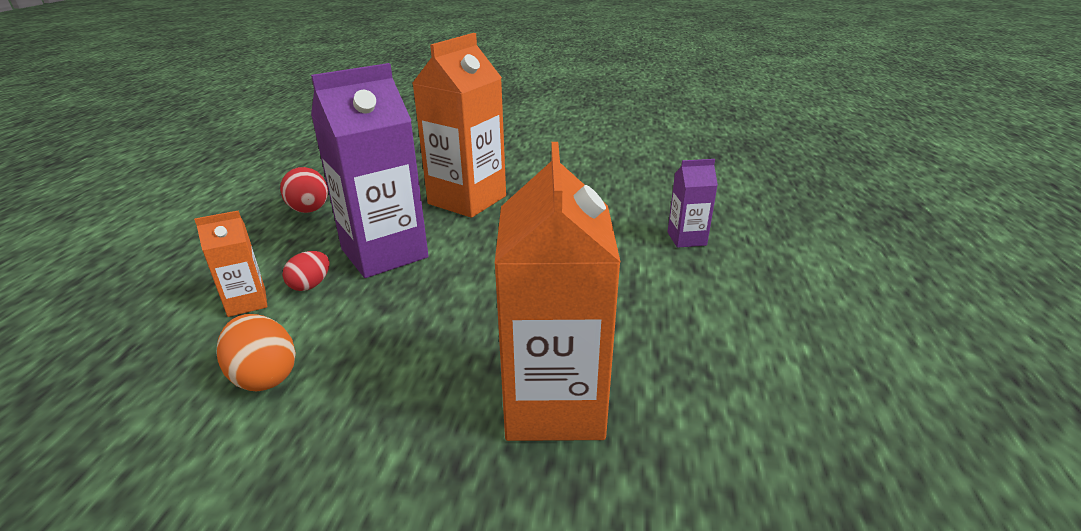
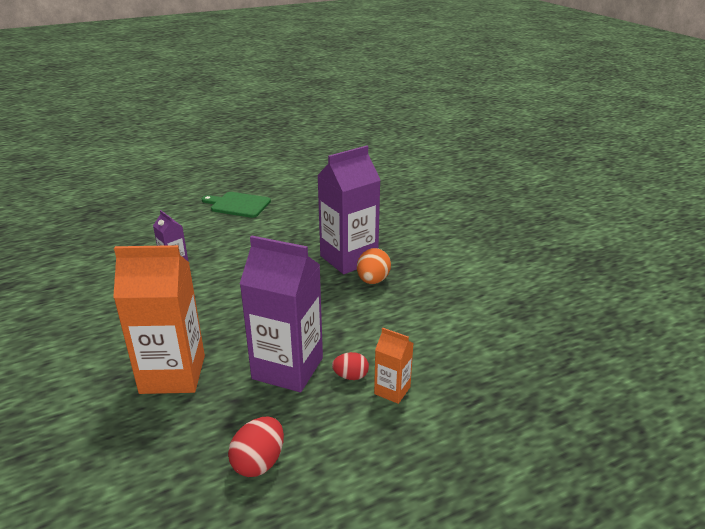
camera: 125 degrees left, 0 degrees up
(264, 376) = (424, 337): orange egg -> orange egg (373, 280)
(554, 404) = (349, 258): orange carton -> purple carton
(891, 345) = (238, 205): none -> green cutting board

